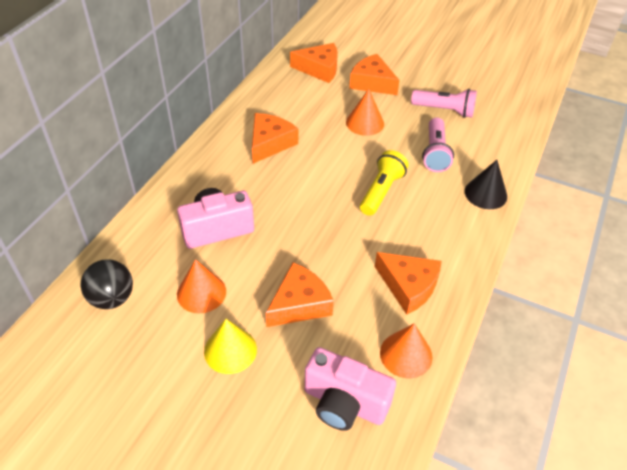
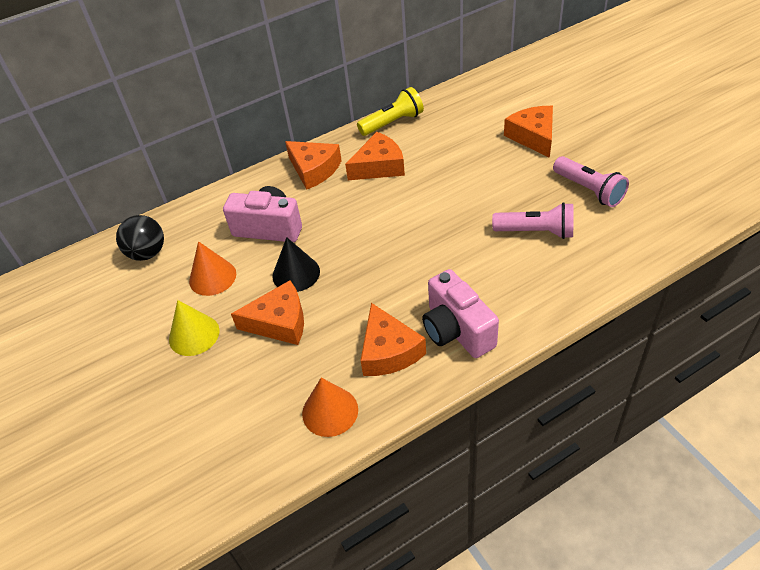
camera: 40 degrees right, 0 degrees up
(319, 69) = (490, 107): orange cheese -> orange cheese (314, 170)
(344, 403) = (241, 425): pink camera -> pink camera (456, 330)
(365, 123) = (488, 176): orange cone -> none
(381, 191) = (444, 250): yellow flashlight -> yellow flashlight (392, 123)
(435, 153) = (536, 232): pink flashlight -> pink flashlight turned 120 degrees counterclockwise
(485, 193) = (554, 294): black cone -> black cone (296, 273)

